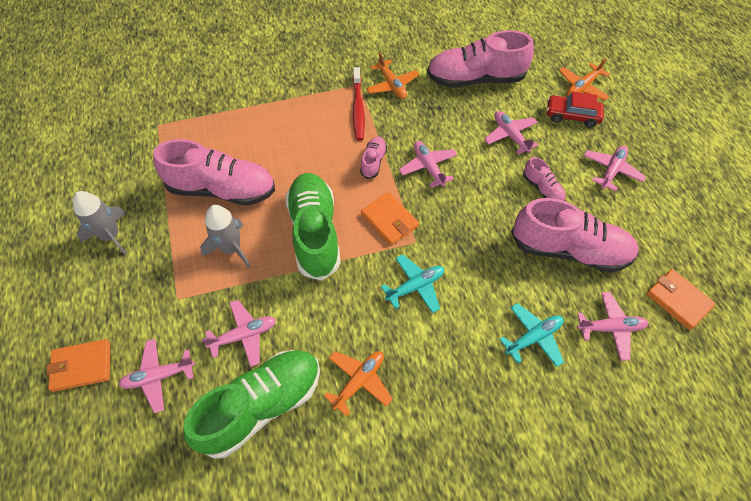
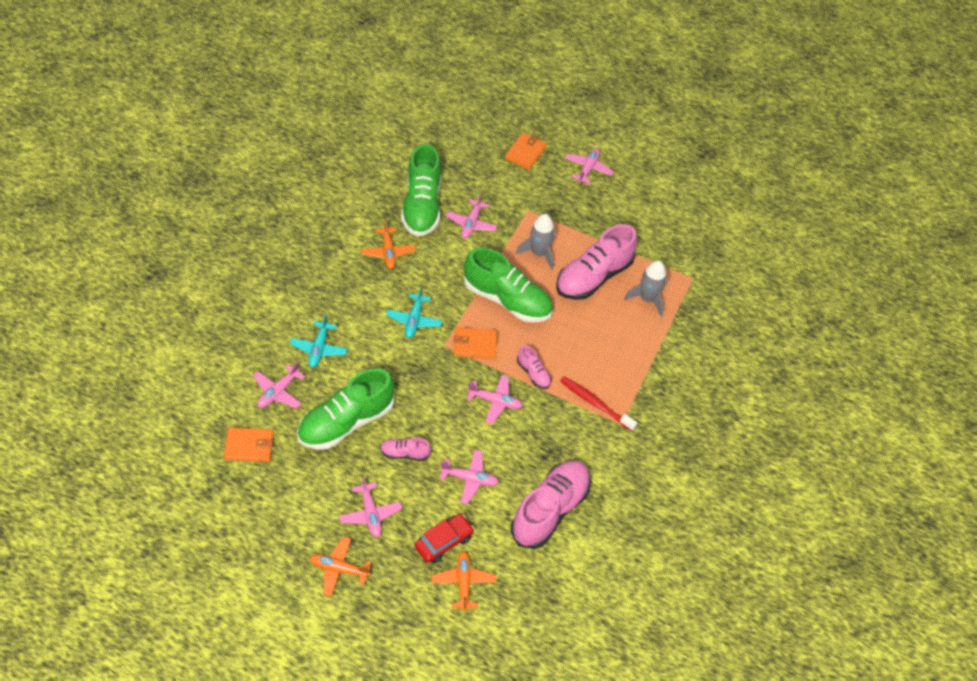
camera: 125 degrees right, 5 degrees down
(111, 236) = (608, 206): grey rocket -> grey rocket (647, 299)
(158, 376) = (485, 177): pink plane -> pink plane (588, 169)
(392, 85) = (599, 445): orange plane -> orange plane (339, 569)
(569, 250) = (346, 422): pink shoe -> green shoe

